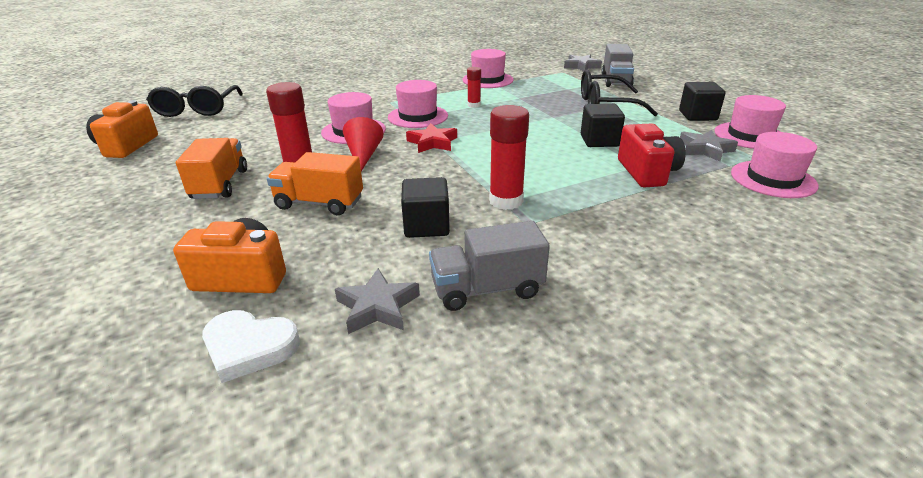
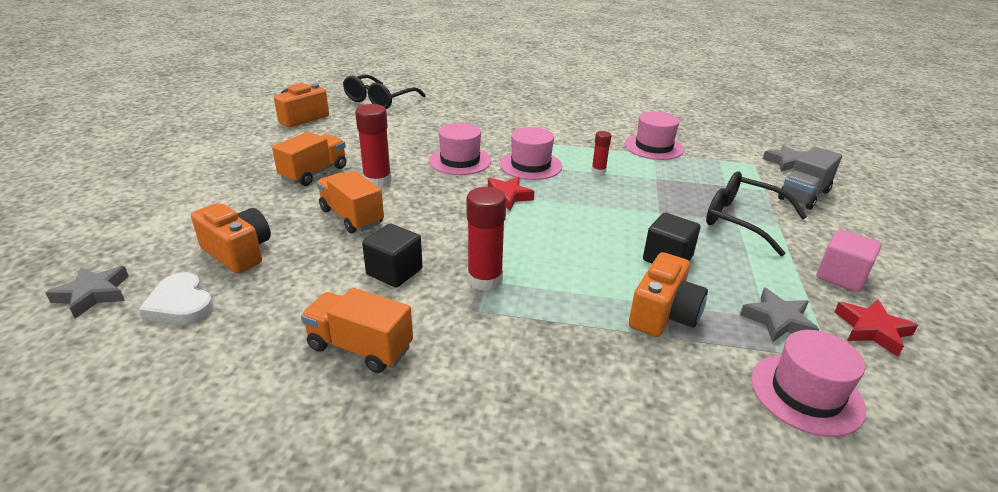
camera: 35 degrees right, 0 degrees up
(364, 156) = (436, 188): red cone -> none
(377, 307) = (277, 319): grey star -> grey star (93, 294)
(487, 289) = (360, 347): grey truck -> orange truck
(647, 172) = (663, 315): red camera -> orange camera
(697, 115) = (841, 276): black cube -> pink cube
(750, 135) = (872, 330): pink hat -> red star

